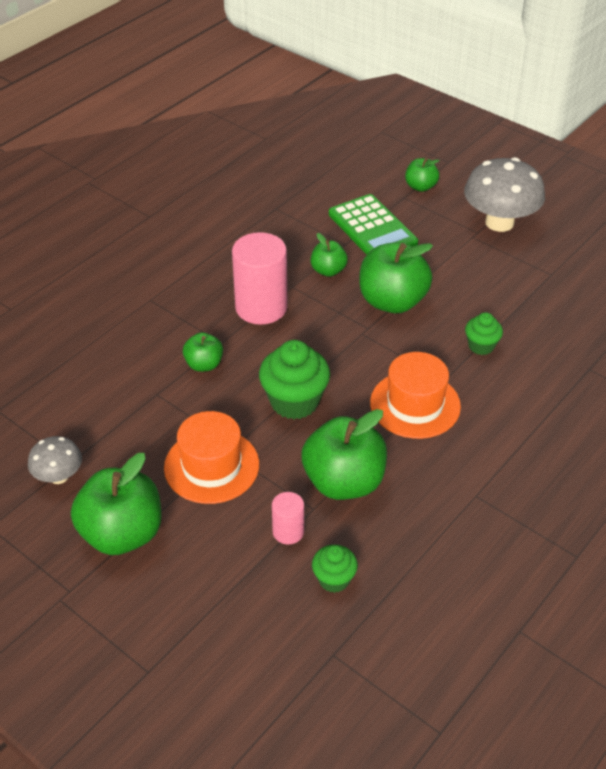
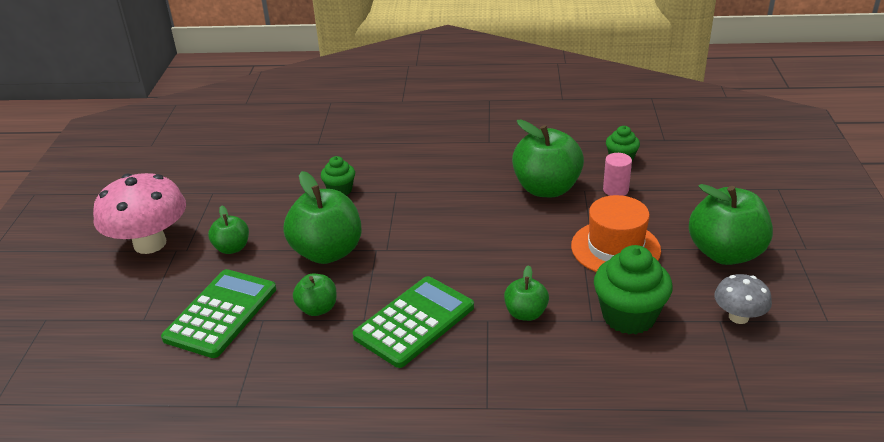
camera: 125 degrees left, 10 degrees down
(261, 307) = (414, 322): pink cylinder -> green calculator
(294, 401) = (503, 244): green cupcake -> green cupcake (628, 316)
(415, 404) = (438, 192): orange hat -> none
(420, 187) = (114, 316): green apple -> green apple (232, 248)
(499, 222) = (150, 244): grey mushroom -> pink mushroom

